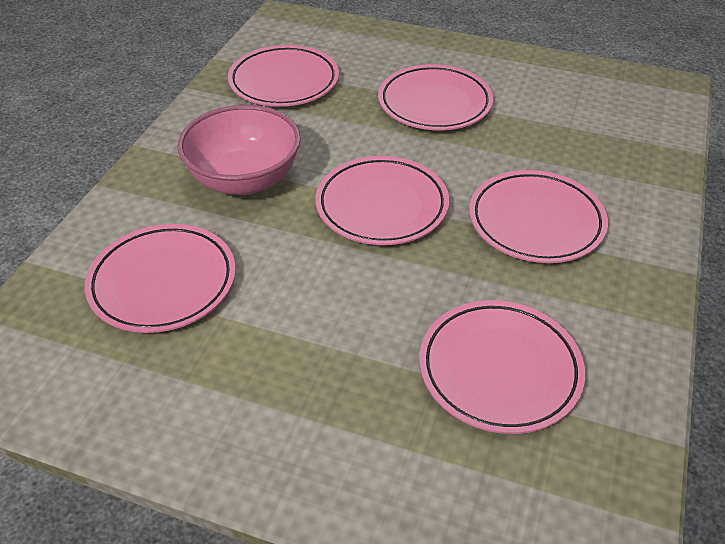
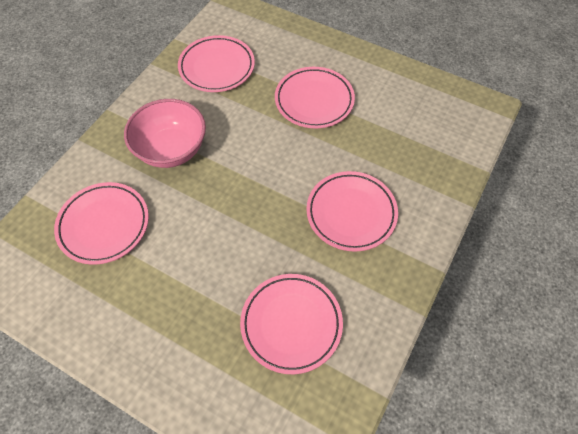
camera: 10 degrees right, 15 degrees up
(382, 206) = (254, 185): pink plate -> none

